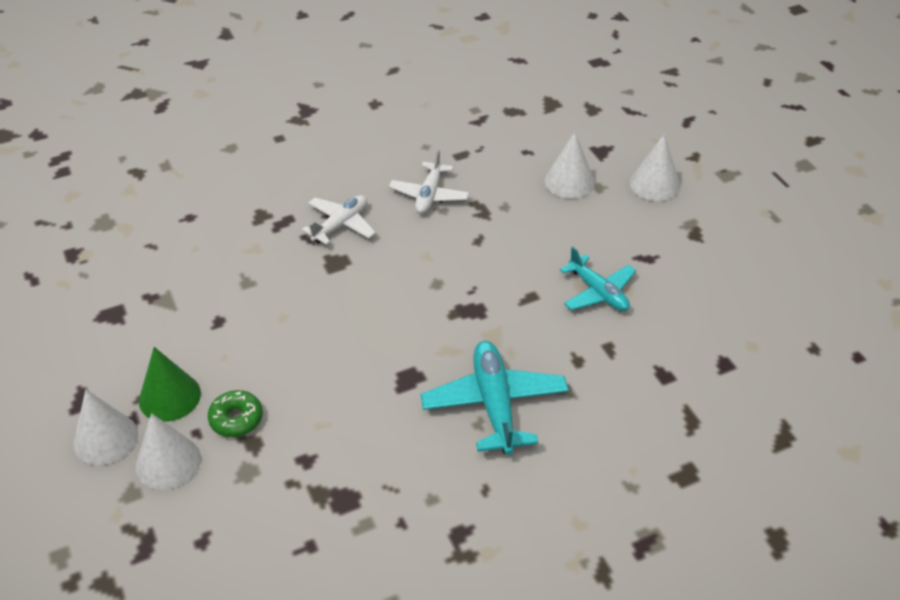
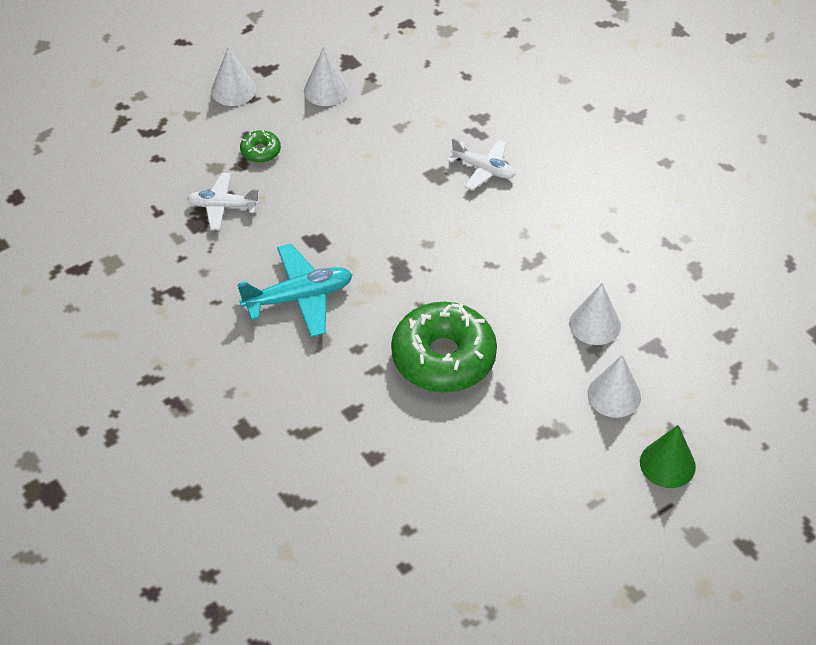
camera: 80 degrees right, 5 degrees up
(168, 462) = (218, 126): white cone -> white cone (326, 90)
(169, 397) = (275, 112): green cone -> green cone (667, 464)
(429, 195) = (541, 222): white plane -> white plane (223, 206)
(598, 292) = (443, 357): turquoise plane -> green donut

